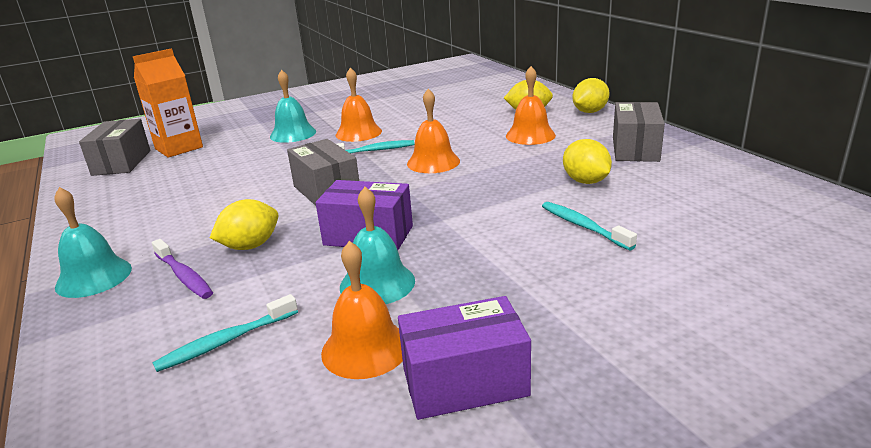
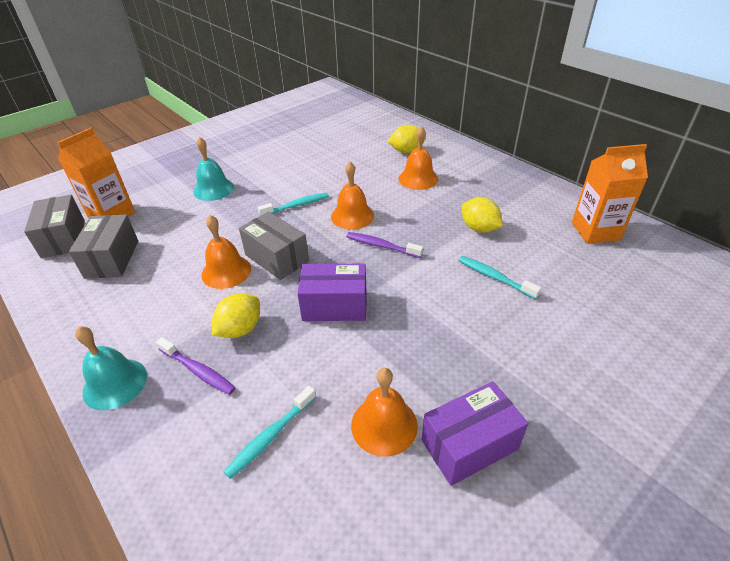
camera: 15 degrees left, 15 degrees up
(358, 133) = (273, 184): orange bell -> orange bell (226, 271)
(377, 283) = (364, 357): turquoise bell -> none
(453, 189) = (381, 246): none -> purple toothbrush
(589, 112) = (454, 148): yellow lemon -> none
(635, 149) = (503, 189): grey box -> grey box (112, 259)
(747, 193) = (595, 231): none -> orange carton

